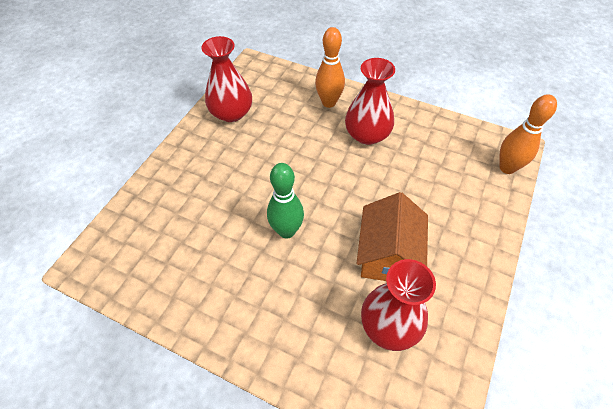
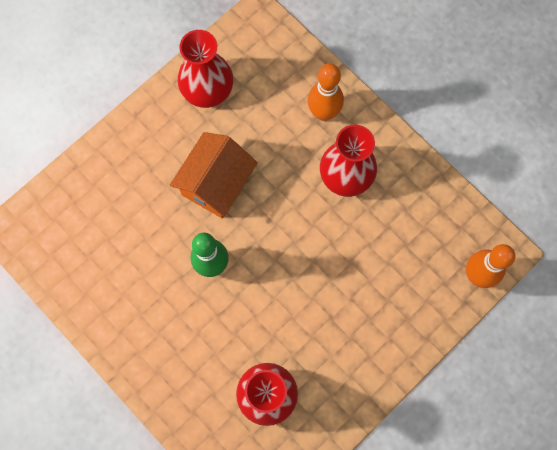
camera: 20 degrees right, 20 degrees up
(387, 255) = (298, 327): orange house -> orange house (216, 183)

